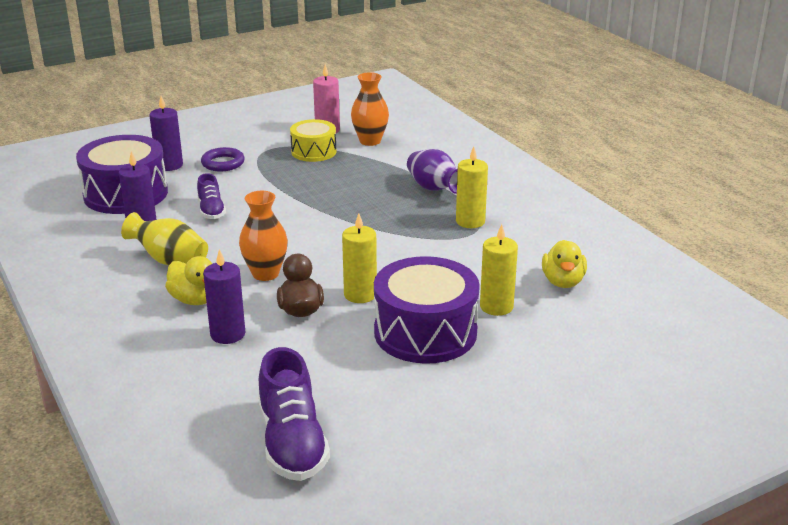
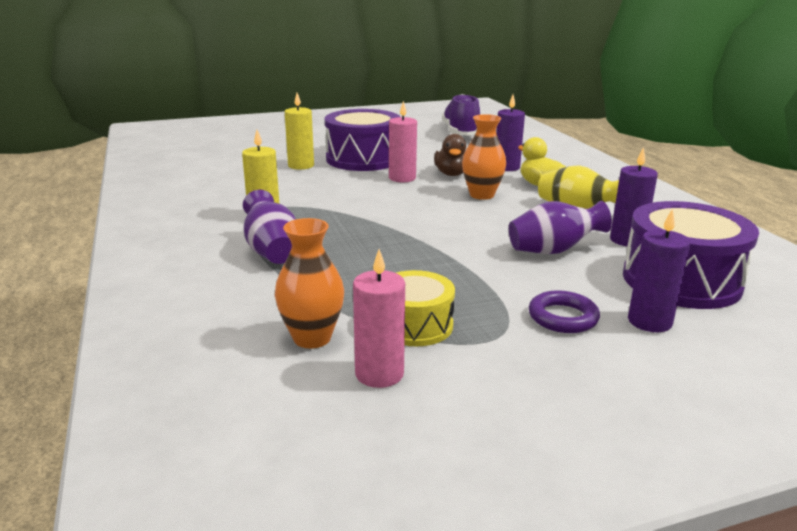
camera: 170 degrees left, 5 degrees down
(211, 210) = (553, 250): purple shoe -> purple vase
(360, 294) = (402, 178): yellow candle -> pink candle
(563, 282) = (233, 173): yellow duck -> none

